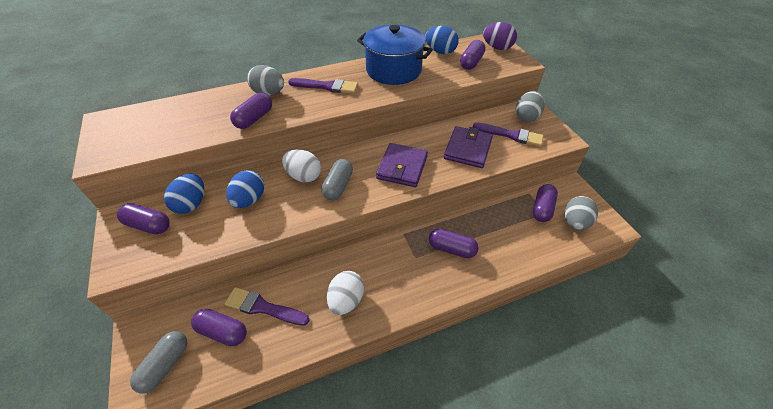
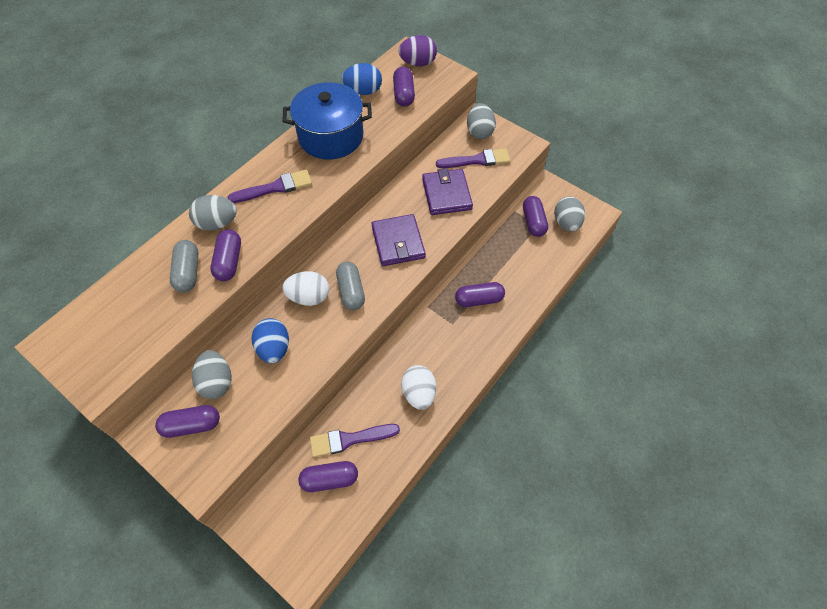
camera: 30 degrees left, 10 degrees up
(165, 365) = (301, 534): grey capsule -> grey capsule (188, 272)
(191, 204) = (217, 382): blue egg -> grey egg

